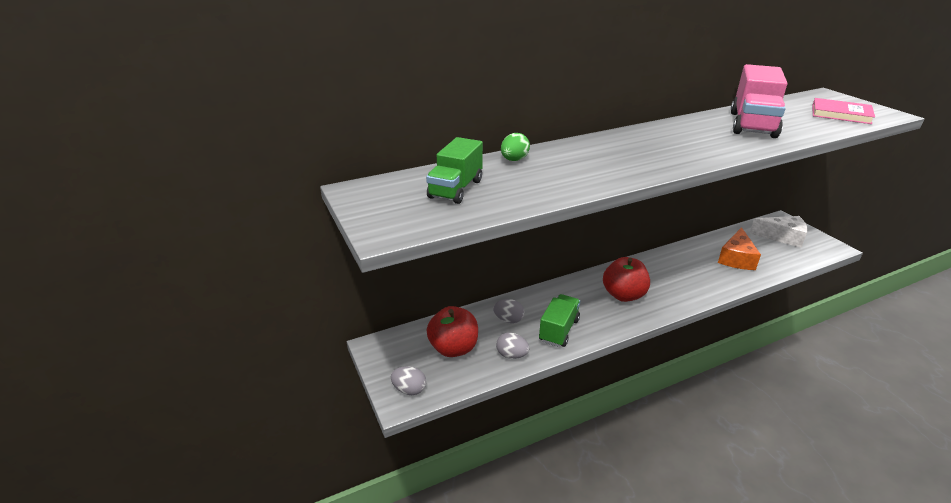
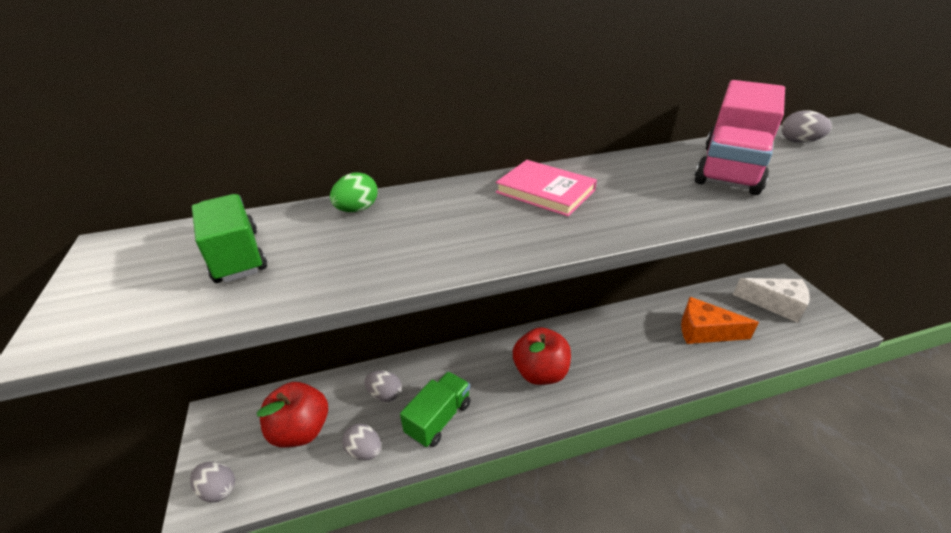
camera: 10 degrees right, 5 degrees up
(456, 189) = (237, 256): green truck -> green truck turned 120 degrees clockwise
(736, 258) = (705, 331): orange cheese -> orange cheese turned 75 degrees clockwise
(790, 106) = (799, 142): none -> grey egg
(841, 114) = (873, 158): pink book -> pink book (545, 191)

